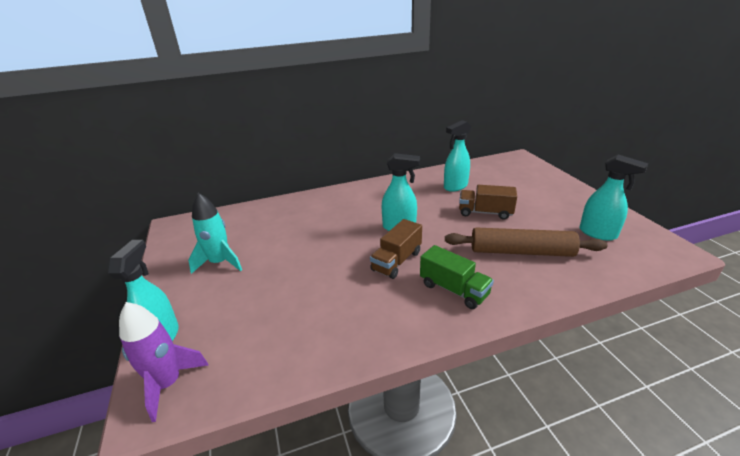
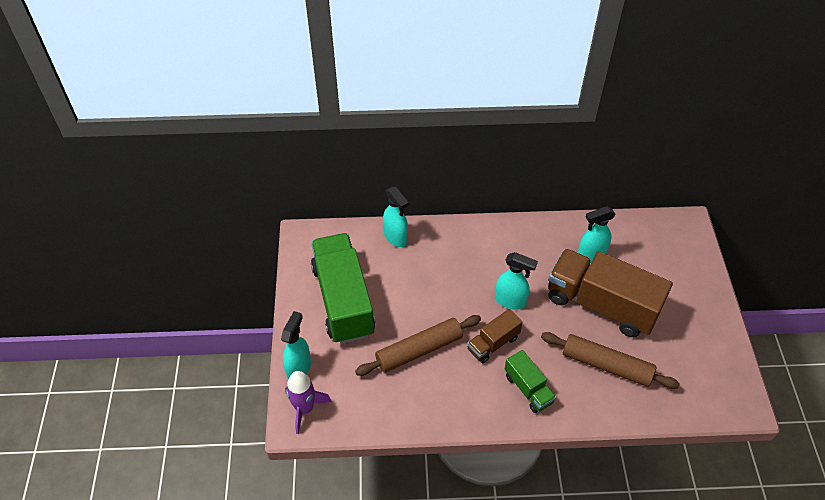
camera: 15 degrees right, 20 degrees up
(220, 262) = (343, 300): turquoise rocket -> green truck
(316, 285) = (419, 350): none -> brown rolling pin
(485, 212) = (601, 304): brown truck -> brown truck, size x2.05
(598, 233) = (691, 365): turquoise spray bottle -> turquoise spray bottle (396, 237)

